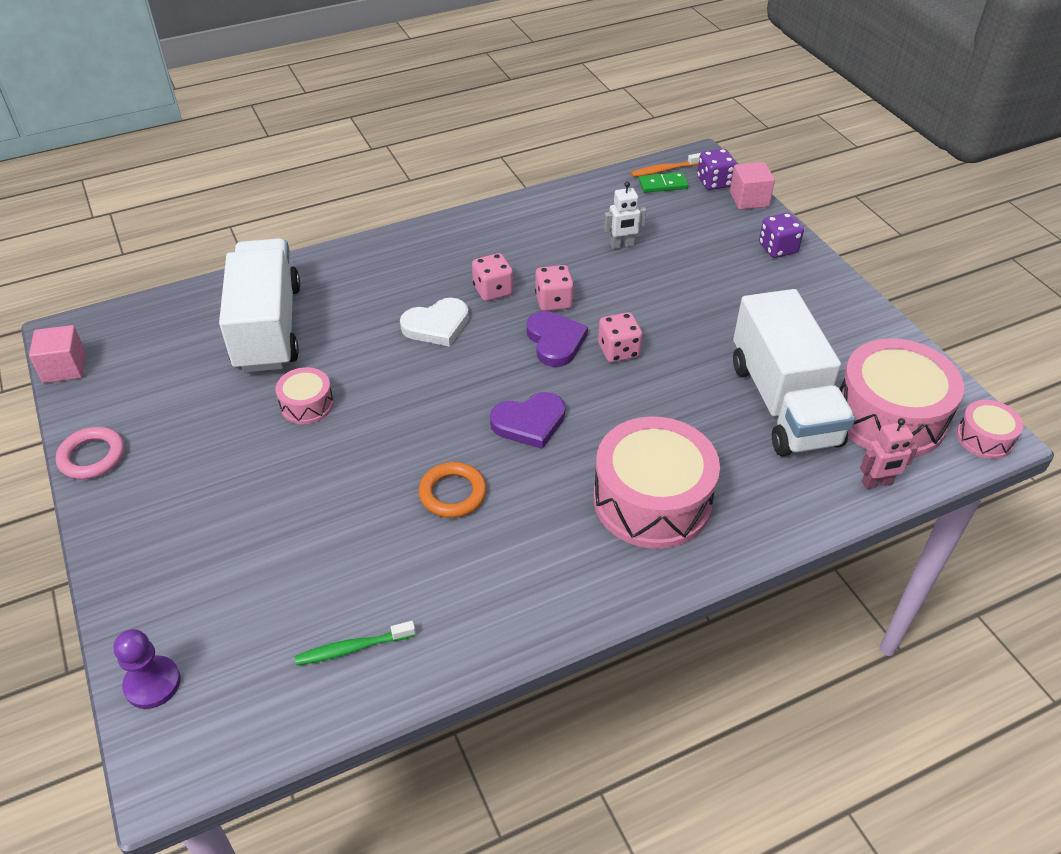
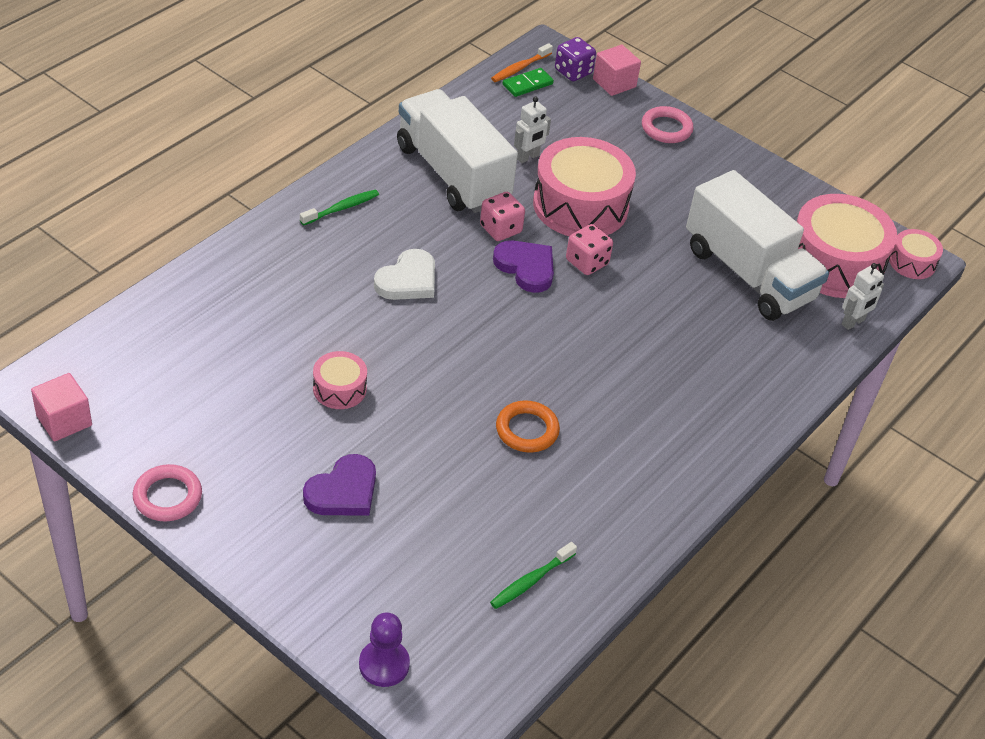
camera: 30 degrees left, 0 degrees up
(268, 328) = (245, 324): white truck -> white truck (453, 173)
(422, 252) = (342, 208): none -> green toothbrush
(493, 290) = (437, 232): pink dice -> none
(529, 422) = (551, 349): purple heart -> purple heart (343, 491)
(652, 500) = (692, 387): pink drum -> pink drum (580, 205)
(778, 248) = (666, 128): purple dice -> pink ring
(877, 483) = (853, 322): pink robot -> white robot

